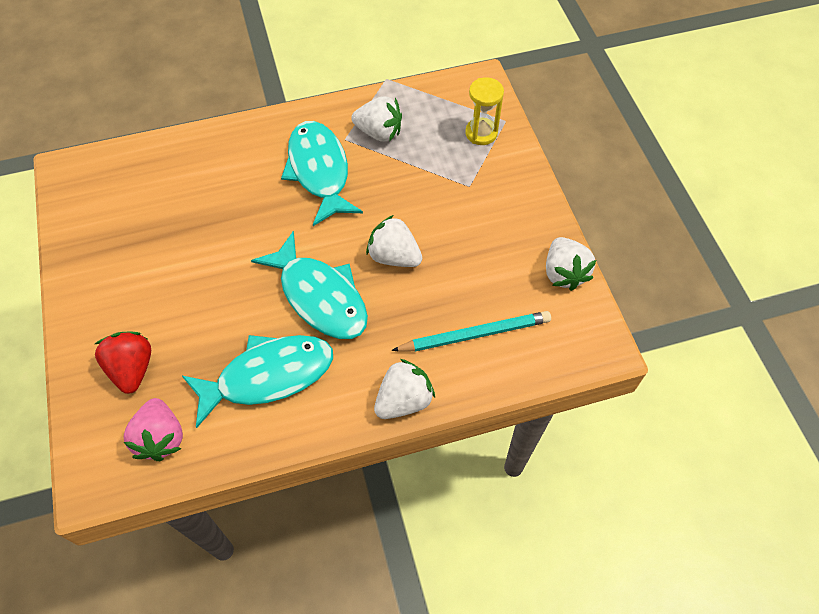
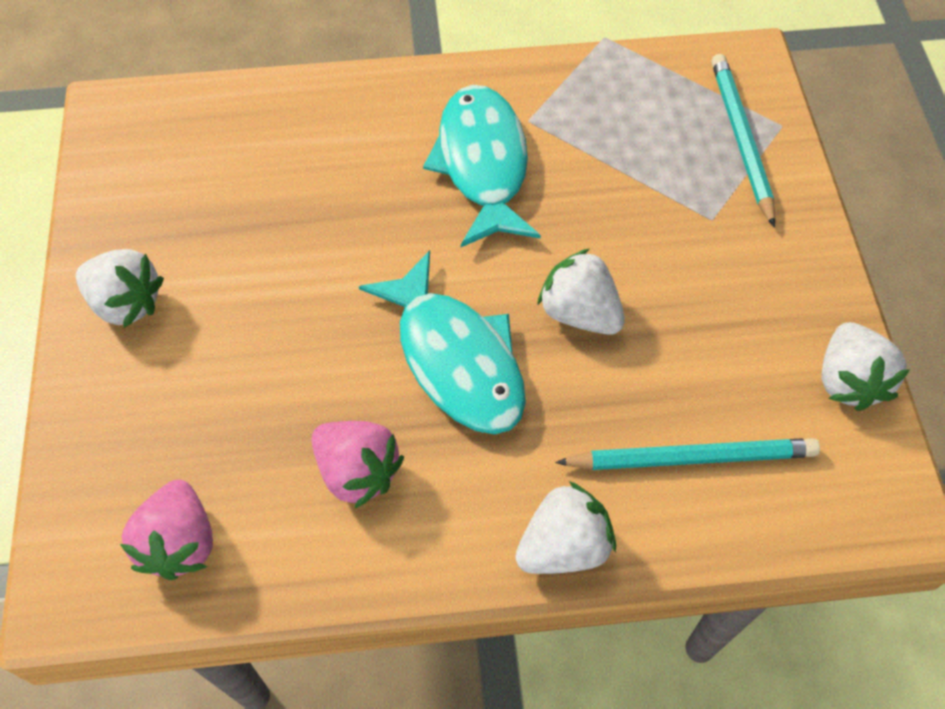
camera: 10 degrees right, 0 degrees up
(132, 369) = (155, 426): red strawberry -> none
(268, 376) = (357, 472): turquoise fish -> pink strawberry
(379, 132) = (582, 117): white strawberry -> white strawberry (126, 303)
(481, 133) = (741, 139): yellow hourglass -> turquoise pencil

